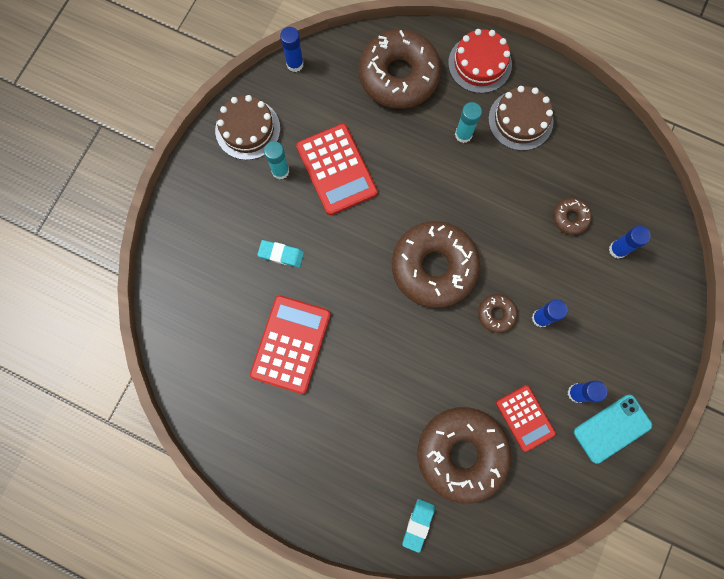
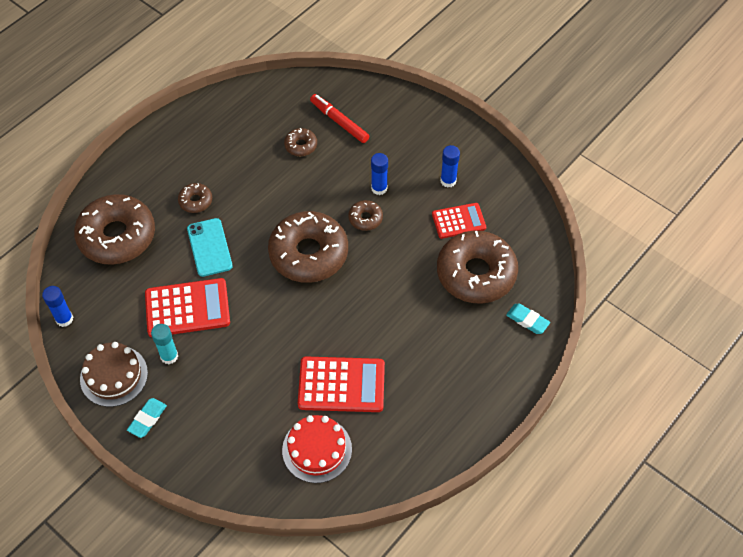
camera: 75 degrees left, 20 degrees down
(281, 254) = (252, 374): turquoise eraser -> turquoise eraser (147, 419)
(290, 344) = (341, 385): red calculator -> red calculator turned 150 degrees clockwise
(463, 134) = (195, 201): turquoise glue stick -> brown donut
(479, 64) = (134, 172): red cake -> red cake (317, 449)
(520, 120) = (200, 156): brown cake -> none
(612, 428) = (482, 165): turquoise phone -> turquoise phone (209, 247)
(617, 249) = (339, 122): blue glue stick -> red marker

